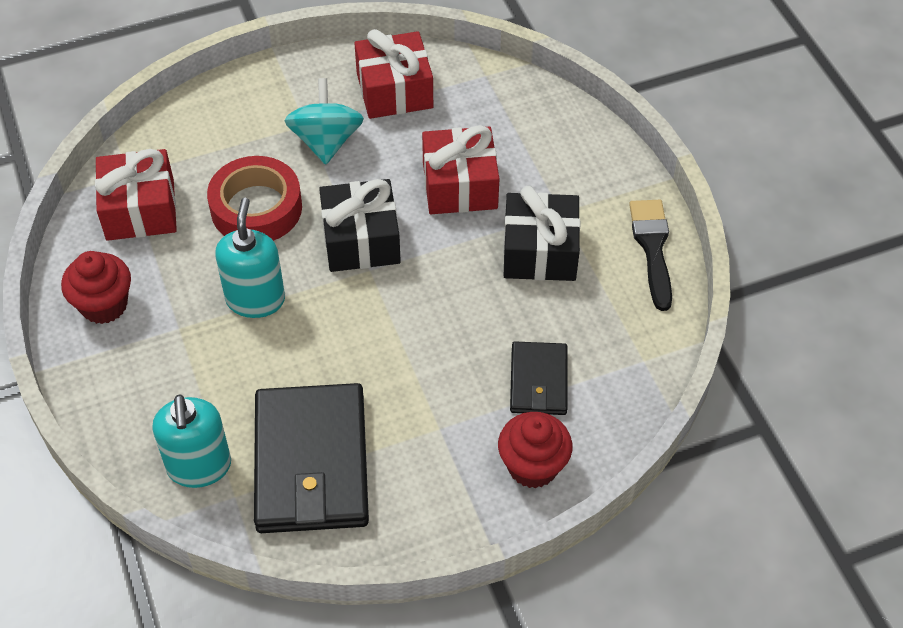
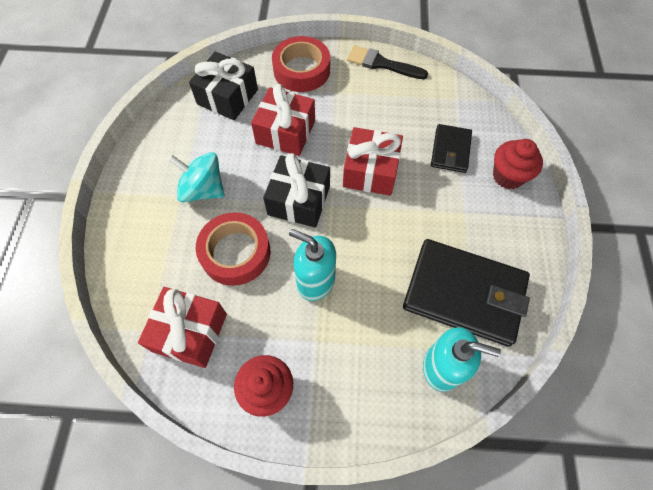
camera: 65 degrees left, 10 degrees up
(394, 90) = (185, 136): red gift -> red gift (370, 171)
(538, 381) = (450, 150): black wallet -> black wallet turned 75 degrees clockwise
(540, 251) = (358, 113): black gift -> black gift (227, 97)
(578, 161) = (301, 70): none -> red tape

